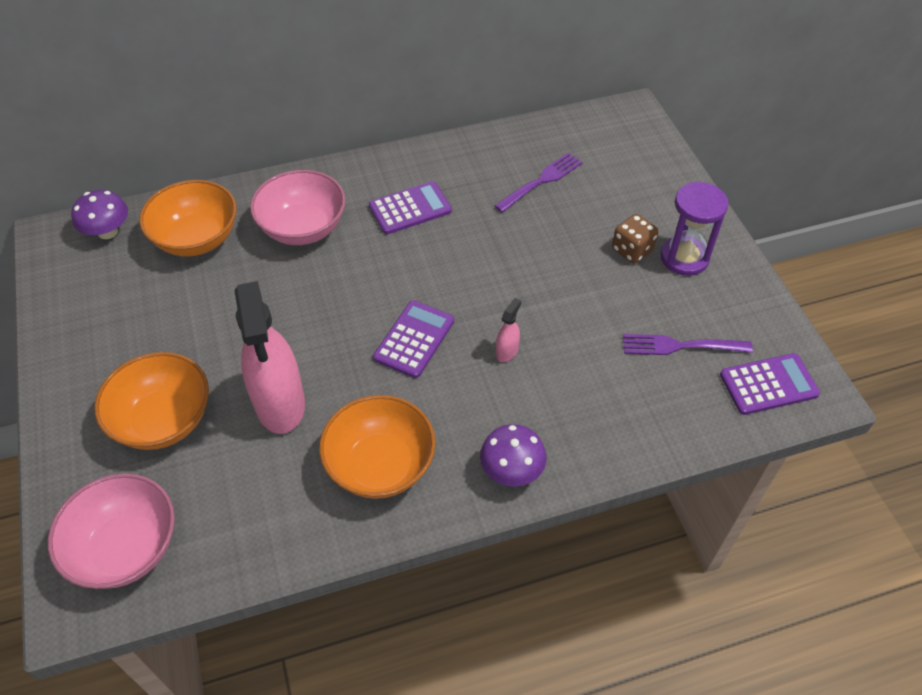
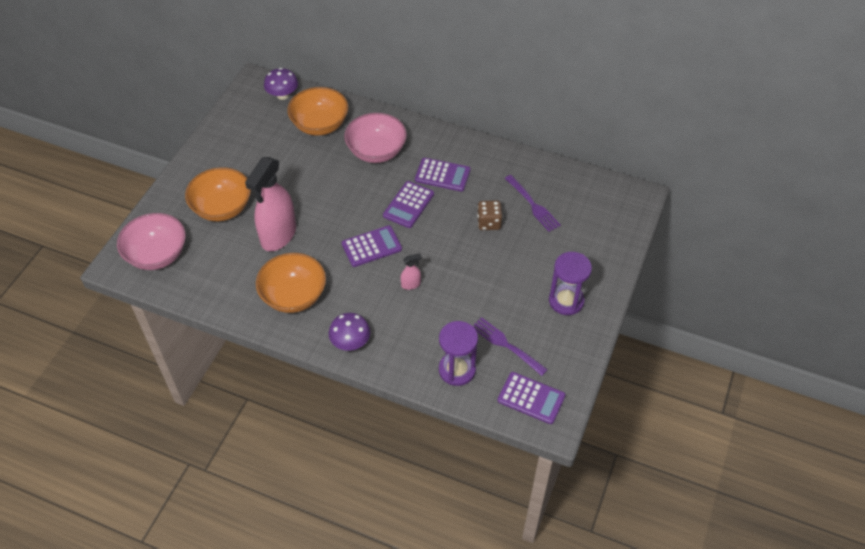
camera: 40 degrees right, 0 degrees up
(407, 264) = (408, 205): none -> purple calculator
(541, 181) = (532, 205): purple fork -> purple fork turned 60 degrees clockwise
(632, 250) = (540, 277): brown dice -> brown dice (489, 223)
(663, 411) = (457, 370): none -> purple hourglass

